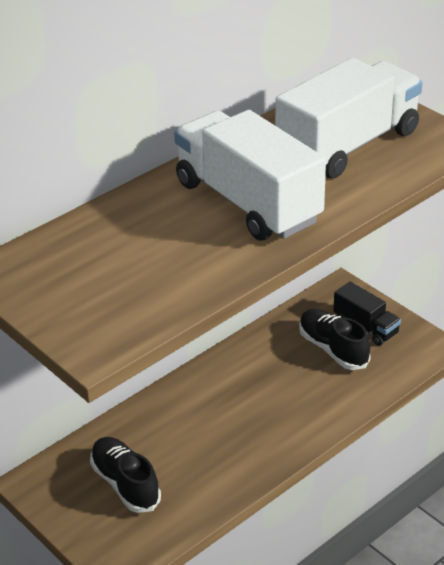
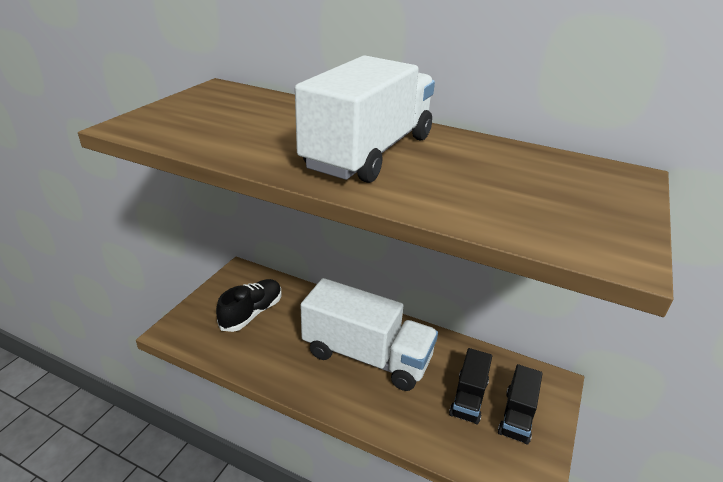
camera: 65 degrees right, 5 degrees down
(333, 349) = (468, 398): black shoe -> black truck
(348, 146) = (520, 187): white truck -> white truck (366, 356)

